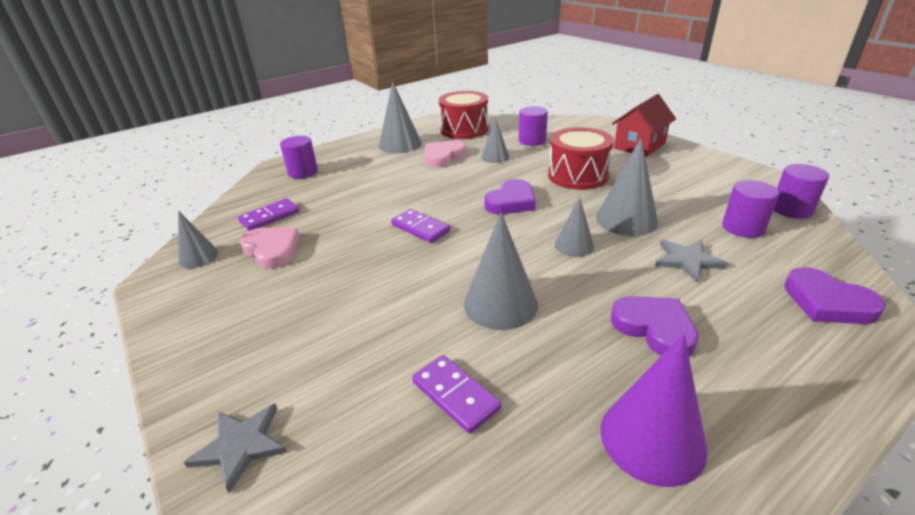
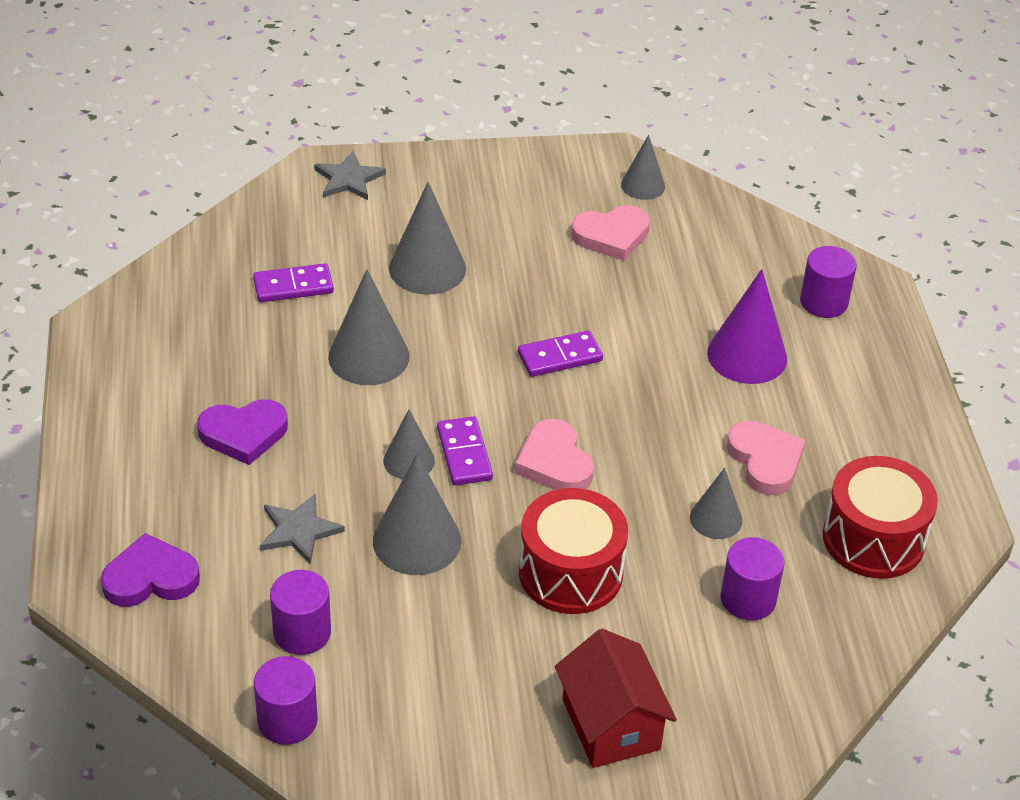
camera: 115 degrees right, 10 degrees up
(270, 217) = (698, 248): purple domino -> purple domino (464, 454)
(400, 144) = (861, 433): grey cone -> grey cone (427, 268)
(511, 202) = (554, 462): purple heart -> pink heart
(652, 438) = (163, 360): purple cone -> purple cone (747, 355)

